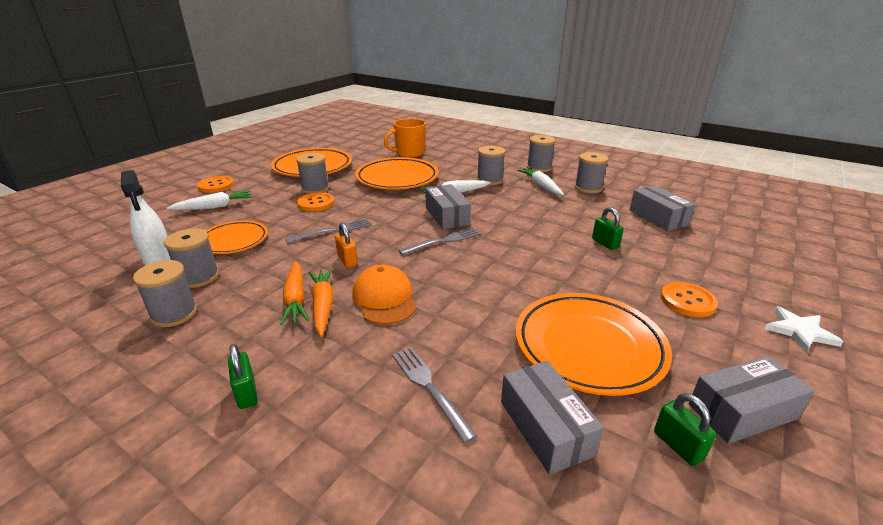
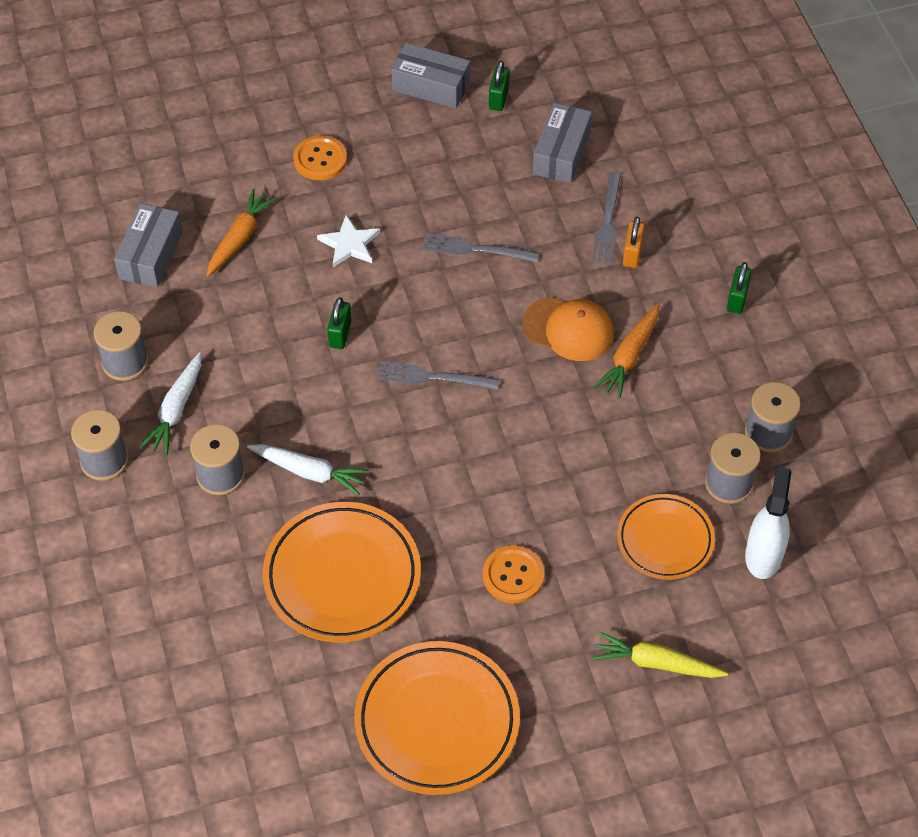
camera: 140 degrees left, 25 degrees up
(214, 207) = (656, 663): white carrot -> yellow carrot
(216, 185) = (627, 751): orange button -> none
(296, 299) = (648, 382): orange carrot -> orange carrot (239, 238)
(315, 189) = (485, 627): grey spool -> none
(333, 230) = (536, 484): grey fork -> grey fork (474, 249)
(347, 260) = (562, 411): orange padlock -> orange padlock (632, 254)
(384, 298) = (568, 329): orange cap -> orange cap turned 90 degrees counterclockwise
(409, 153) = (233, 668): orange mug -> none
(447, 216) = (377, 424): grey box -> none
(588, 347) = (459, 178): orange plate -> none
(605, 243) = (274, 260): green padlock -> green padlock (340, 334)
(799, 331) = (289, 90): white star -> white star (349, 244)

